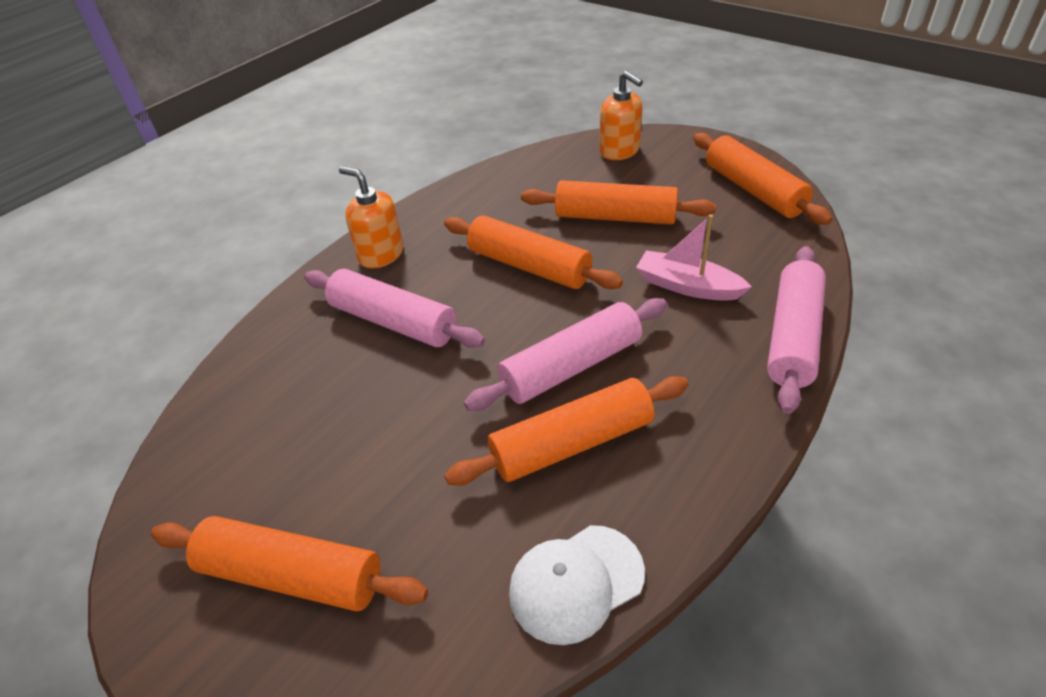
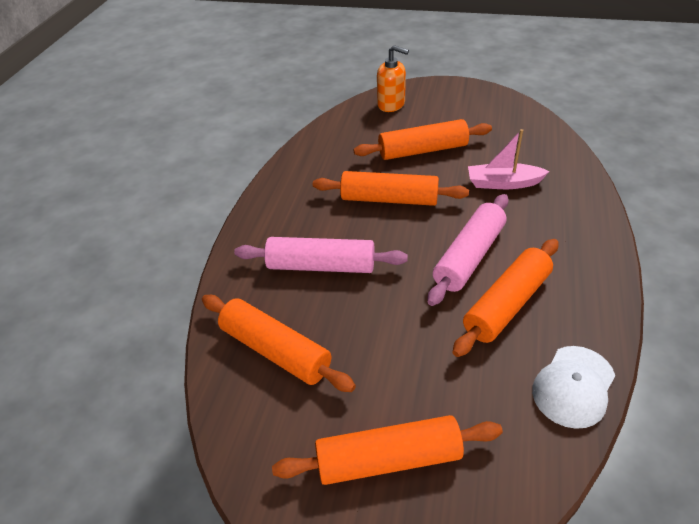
camera: 25 degrees left, 0 degrees up
(381, 254) = (272, 221): orange soap dispenser -> none
(753, 190) = (498, 110): orange rolling pin -> orange rolling pin (275, 350)
(793, 337) = (587, 196): pink rolling pin -> none

